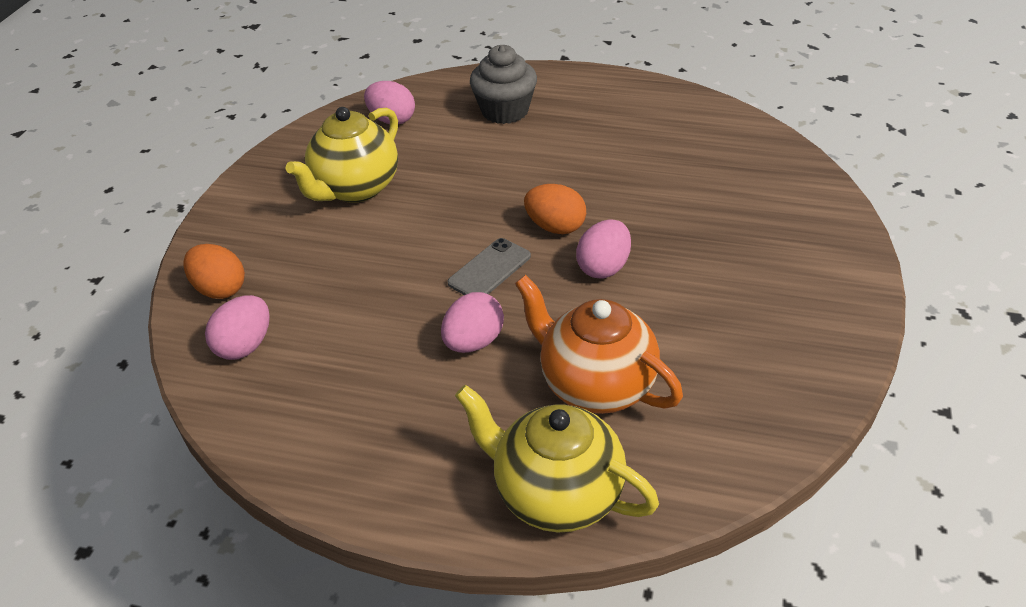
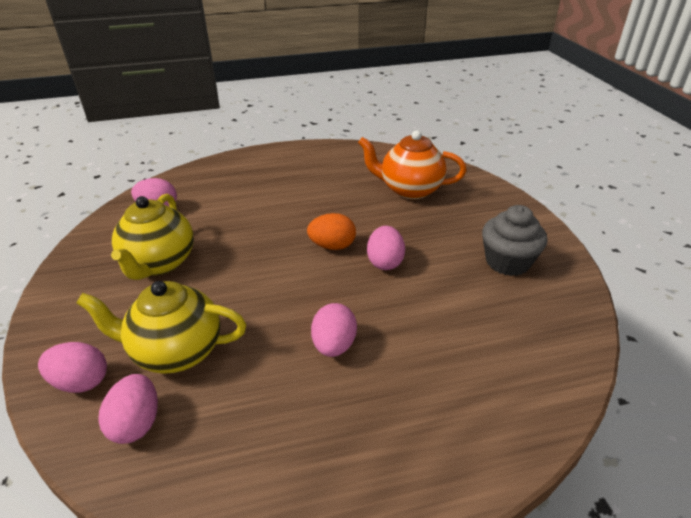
camera: 30 degrees left, 5 degrees down
(220, 289) = (81, 382): orange egg -> pink egg
(489, 269) = (307, 289): grey phone -> none
(505, 111) = (241, 182): grey cupcake -> grey cupcake (507, 262)
(555, 494) = (481, 437): yellow teapot -> yellow teapot (176, 351)
(595, 385) = (442, 343): orange teapot -> orange teapot (409, 190)

